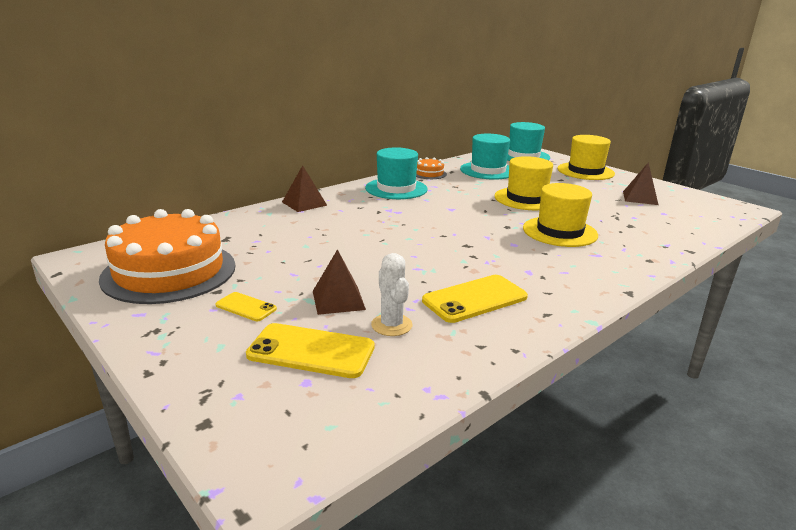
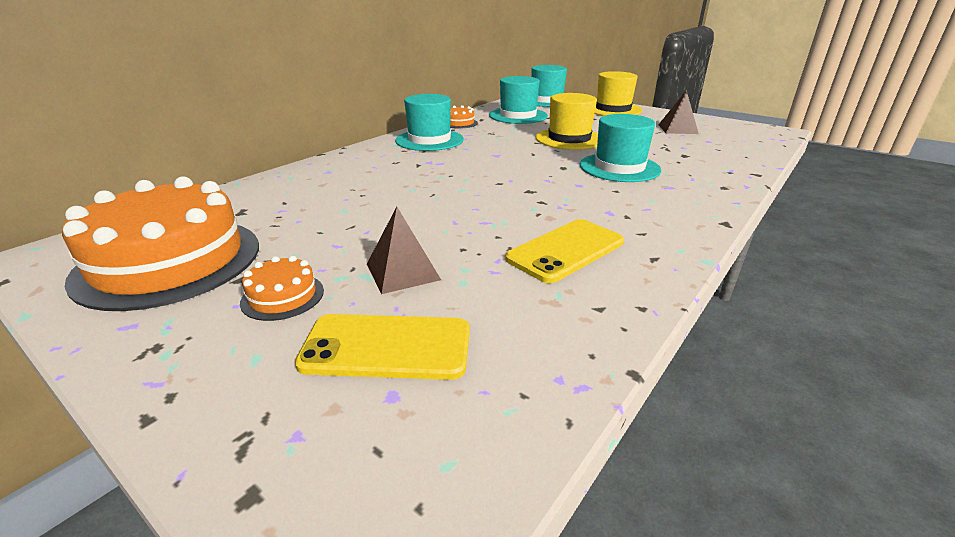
camera: 10 degrees left, 5 degrees up
(246, 307) = (282, 296): yellow phone -> orange cake
(304, 203) = (330, 163): brown pyramid -> none
(391, 325) = (480, 296): white cactus -> none
(559, 232) = (619, 167): yellow hat -> turquoise hat

